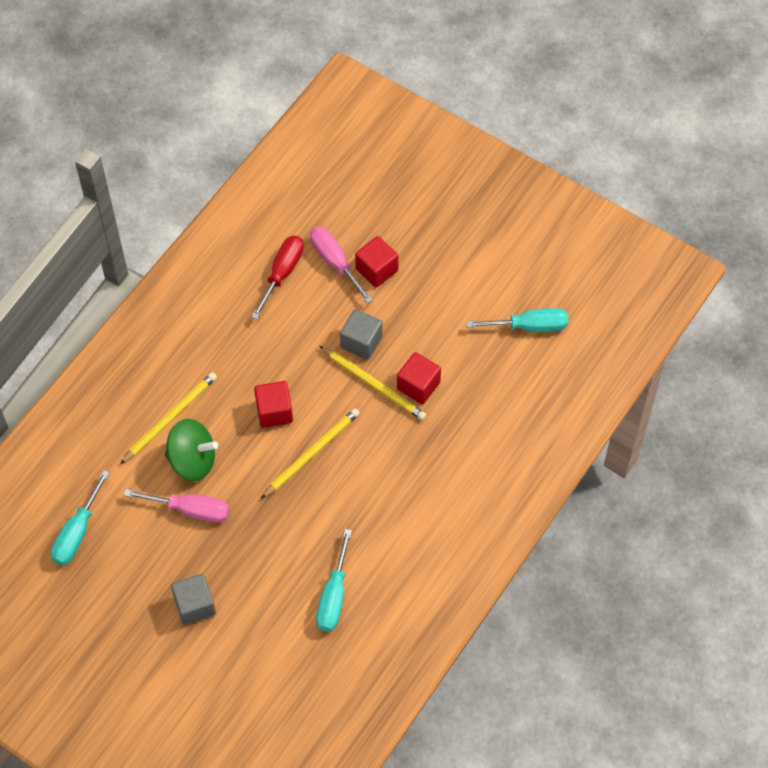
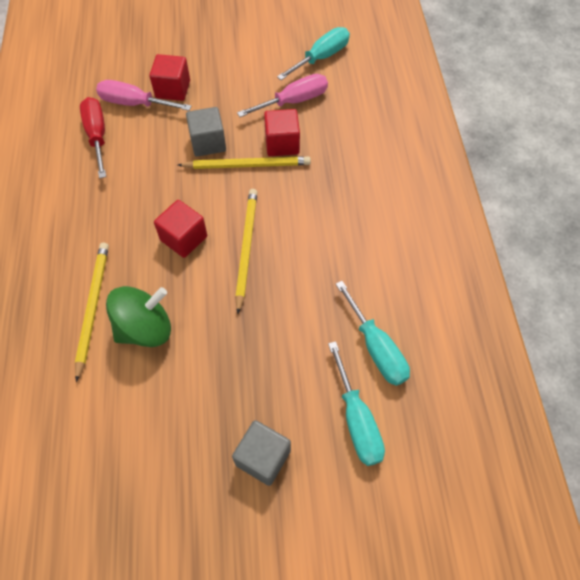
camera: 40 degrees left, 0 degrees up
(77, 532) = (83, 481): turquoise screwdriver -> turquoise screwdriver (356, 420)
(190, 510) = (181, 372): pink screwdriver -> pink screwdriver (294, 101)

